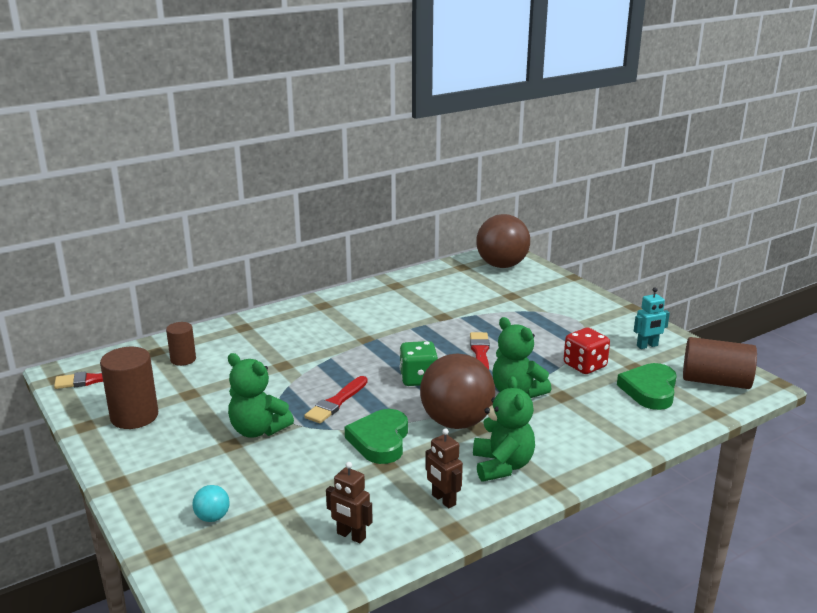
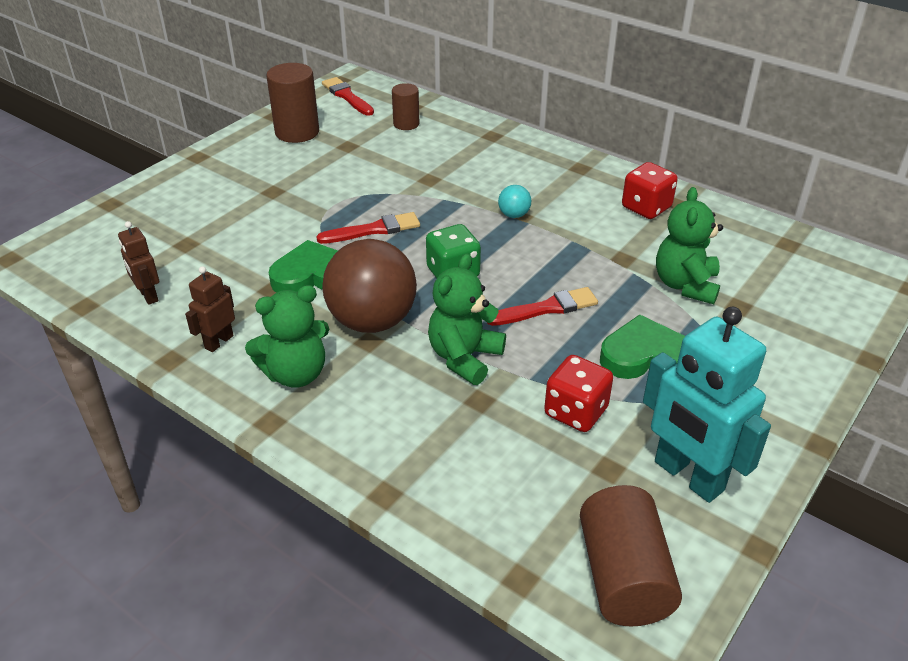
camera: 70 degrees right, 15 degrees up
(212, 517) = (160, 214): turquoise ball -> turquoise ball (514, 215)
(258, 430) = (302, 199): green teddy bear -> green teddy bear (685, 285)
(336, 402) = (373, 230): red brush -> red brush turned 150 degrees clockwise
(351, 536) = (148, 295): brown robot -> brown robot turned 45 degrees counterclockwise
(392, 296) = (646, 208): none -> red dice
(501, 265) = (831, 279): brown ball -> none
(647, 346) = (688, 476): turquoise robot -> turquoise robot, size x1.99
(649, 390) = (545, 492): green heart -> green heart (645, 356)

